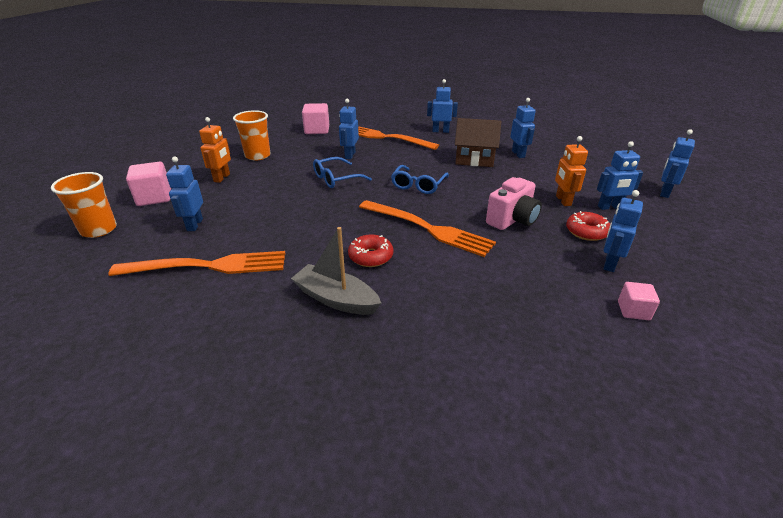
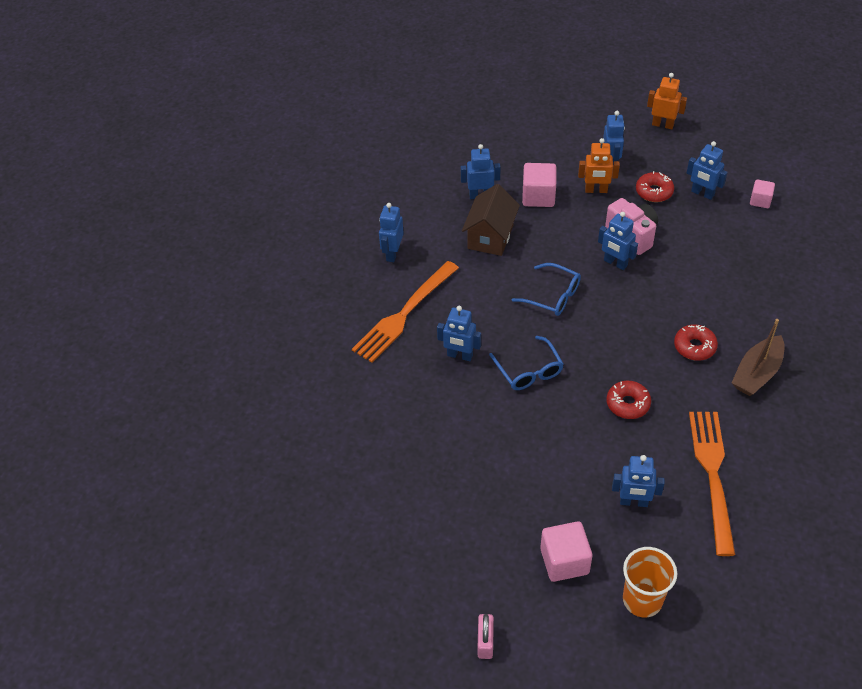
camera: 80 degrees left, 15 degrees up
(109, 174) = (485, 642): none -> pink padlock
(222, 178) = (513, 494): orange robot -> orange robot (662, 125)
(257, 156) = (446, 460): orange cup -> none
(299, 221) = (628, 404): none -> red donut
(317, 130) = (359, 393): pink cube -> pink cube (538, 196)
(336, 299) = (757, 373): grey boat -> brown boat
(428, 229) = (646, 299): orange fork -> none
(664, 192) = (584, 117): blue robot -> blue robot (615, 263)

